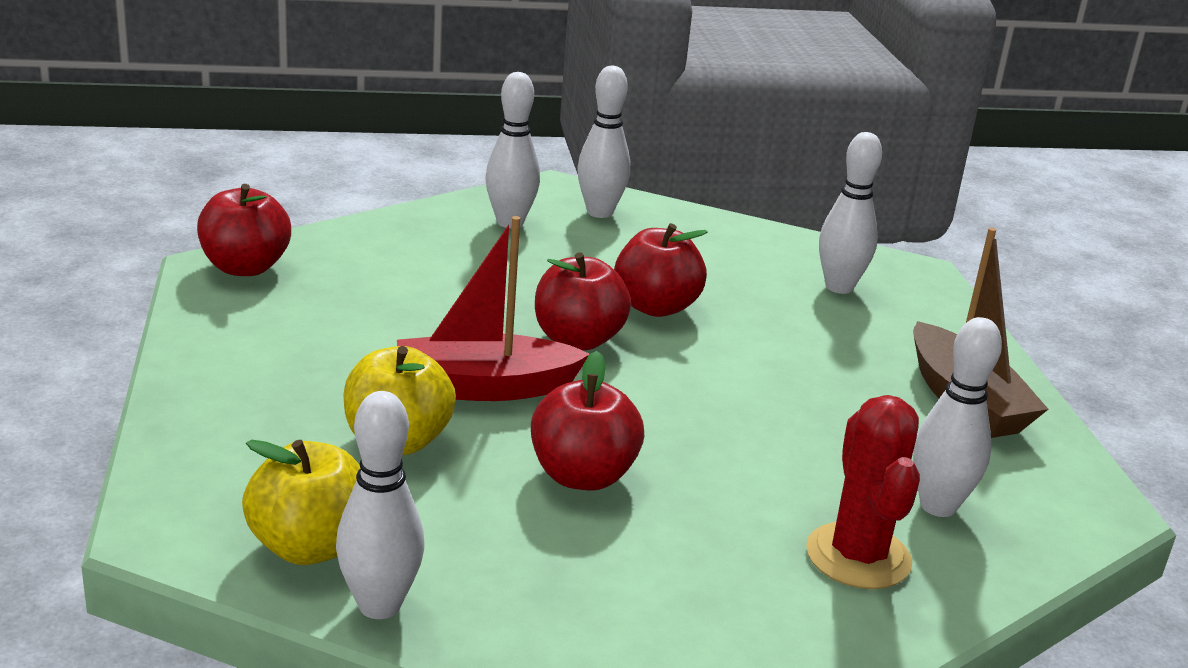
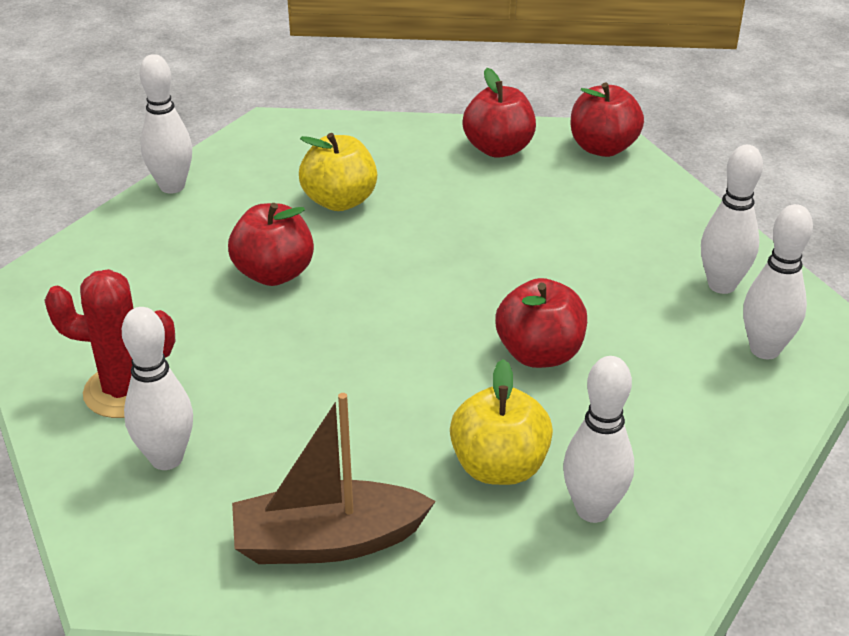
camera: 105 degrees right, 10 degrees up
(310, 546) = (236, 167): yellow apple -> yellow apple (499, 467)
(484, 387) = (405, 242): red boat -> none
(578, 340) = (477, 297): red apple -> red apple (498, 149)

